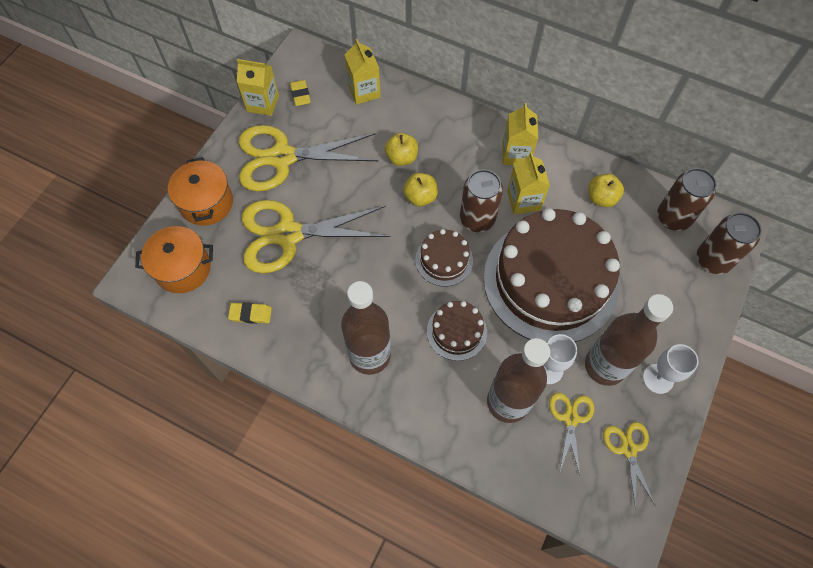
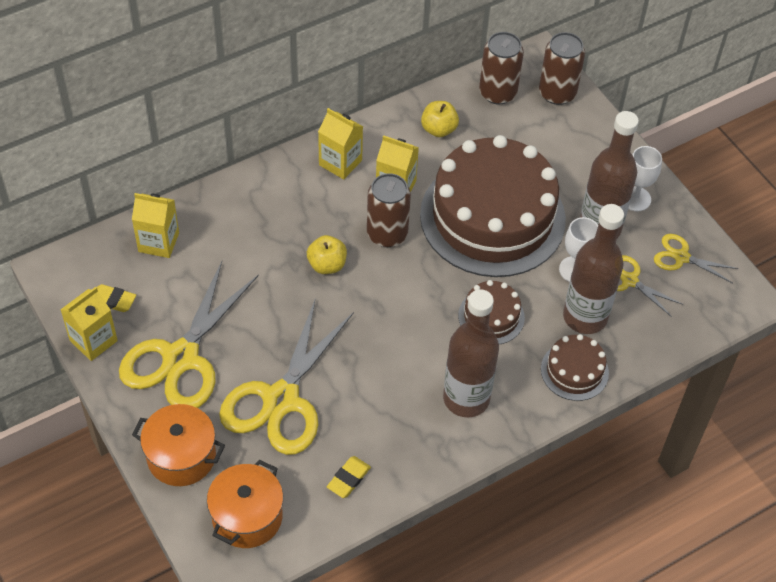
camera: 60 degrees left, 10 degrees down
(401, 158) = (268, 255): yellow apple -> none
(444, 260) = (410, 284): brown cake -> brown cake (574, 371)

